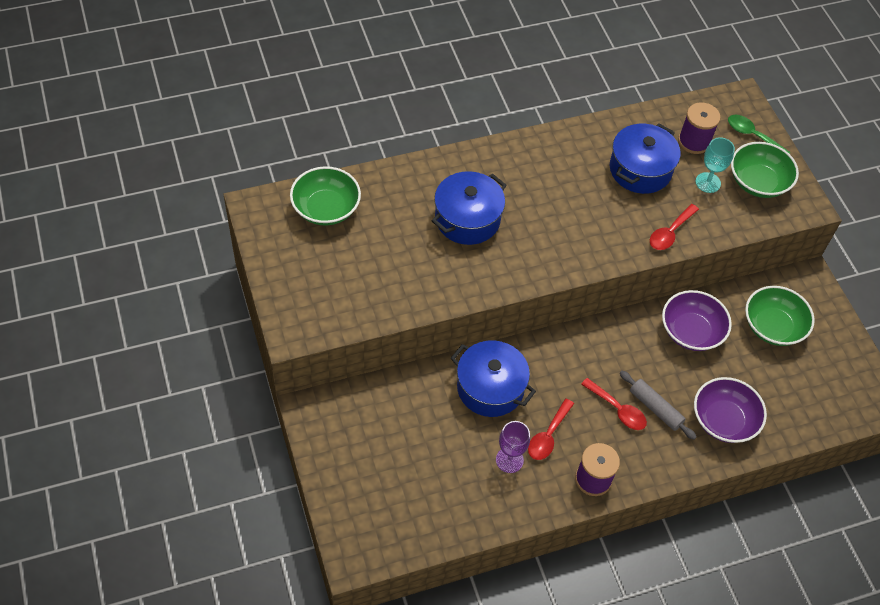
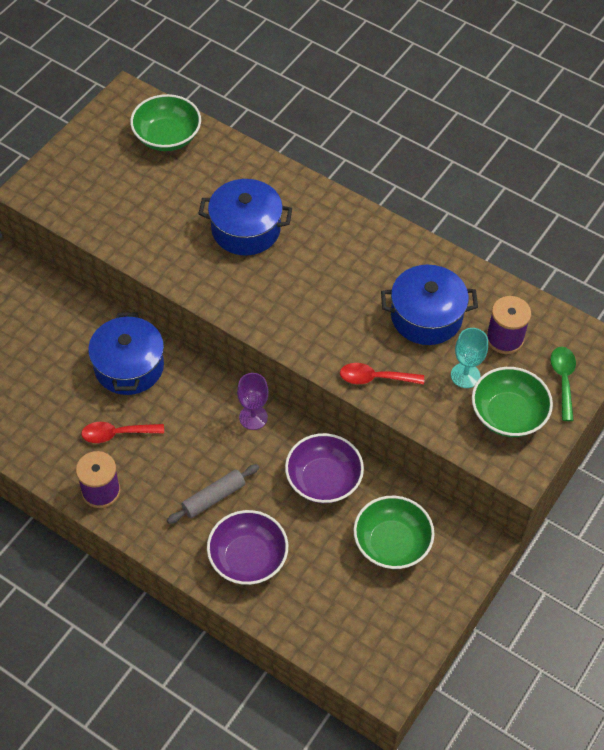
camera: 55 degrees right, 0 degrees up
(509, 460) = (70, 420): purple goblet -> purple goblet (253, 417)
(617, 409) = (187, 469): red spoon -> none
(655, 408) = (213, 497): grey rolling pin -> grey rolling pin turned 45 degrees clockwise

